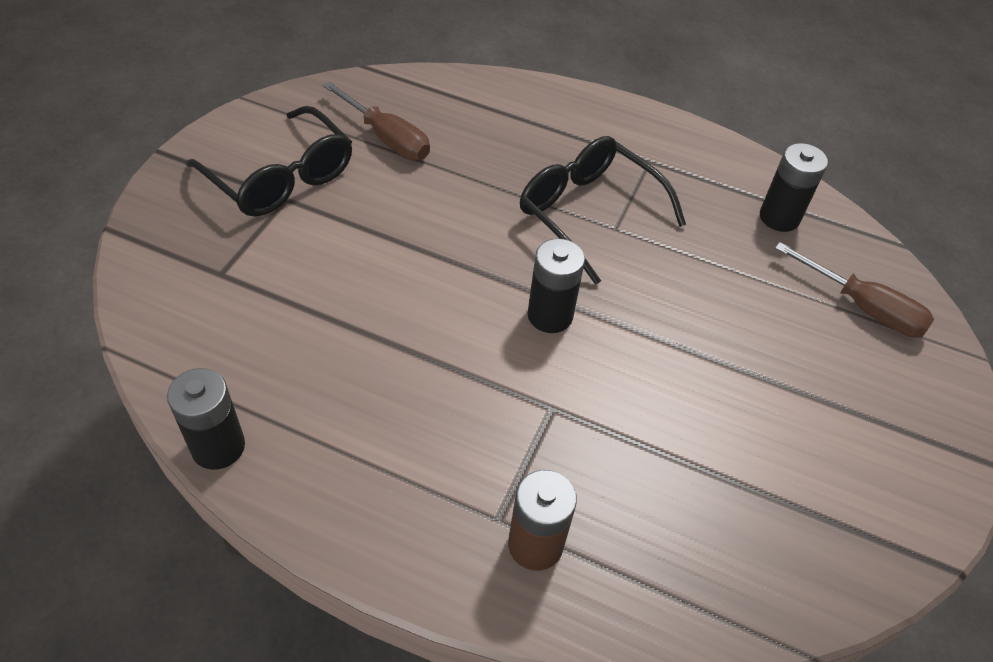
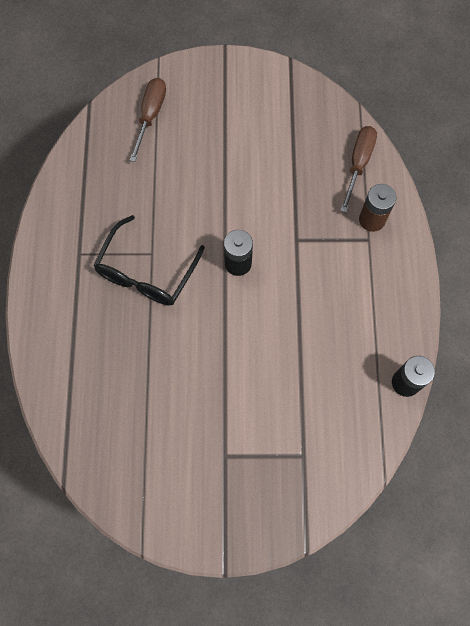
camera: 110 degrees left, 20 degrees up
(281, 178) = (208, 470): black glasses -> none
(387, 138) = (136, 424): brown screwdriver -> brown screwdriver (358, 164)
(779, 217) = (97, 169): black battery -> none

